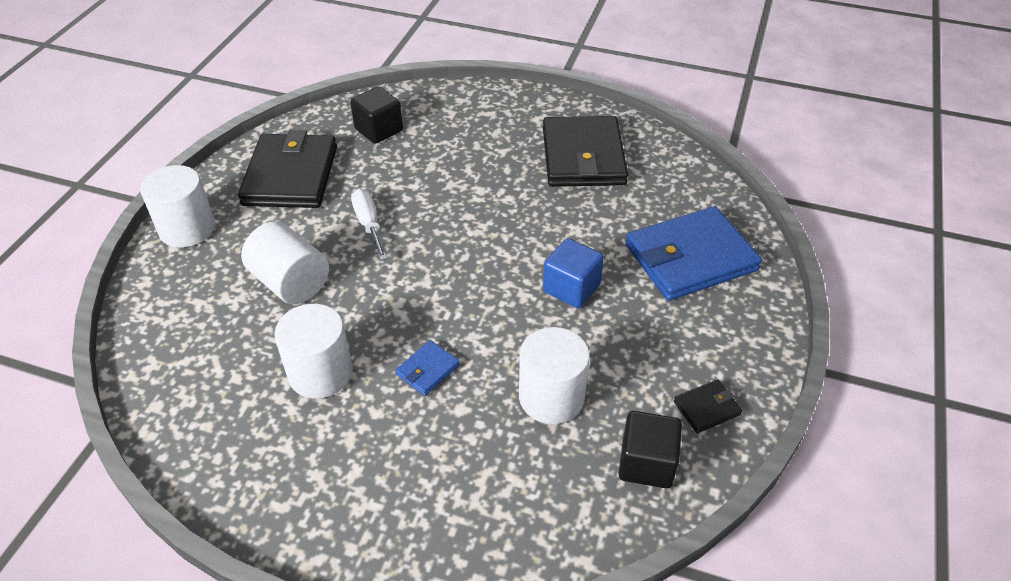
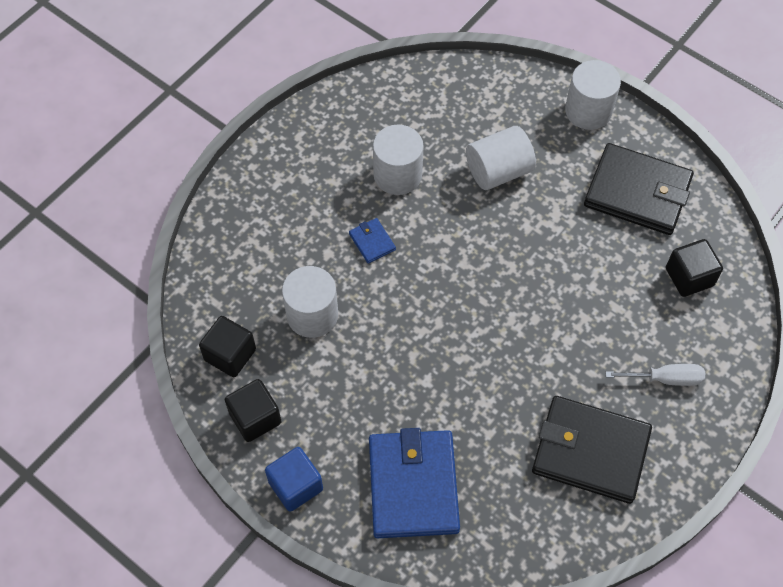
camera: 110 degrees right, 15 degrees up
(369, 225) = (549, 239): white screwdriver -> white screwdriver (665, 379)
(571, 288) = (415, 370): blue cube -> blue cube (295, 485)
(706, 408) = (255, 418): black wallet -> black cube

